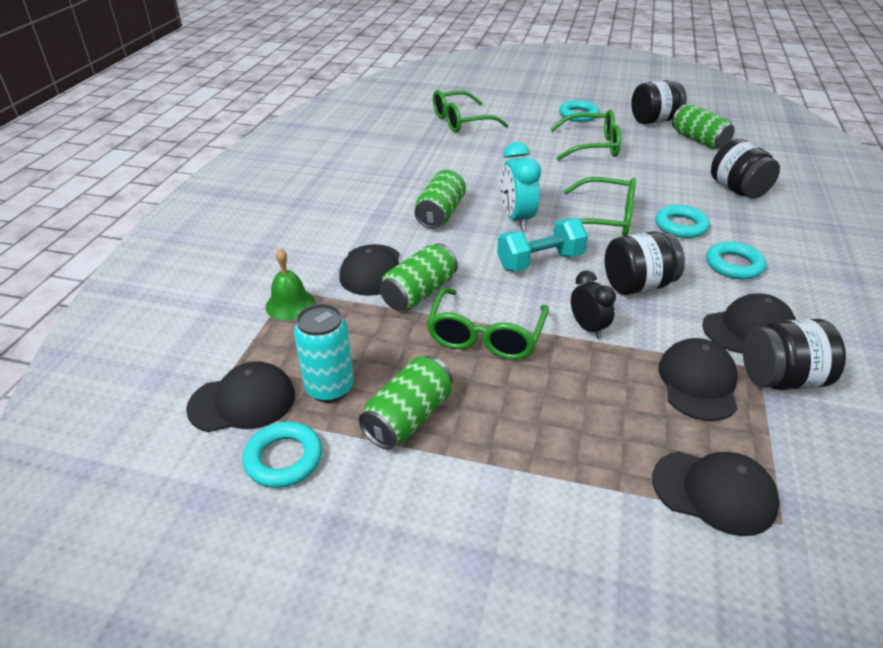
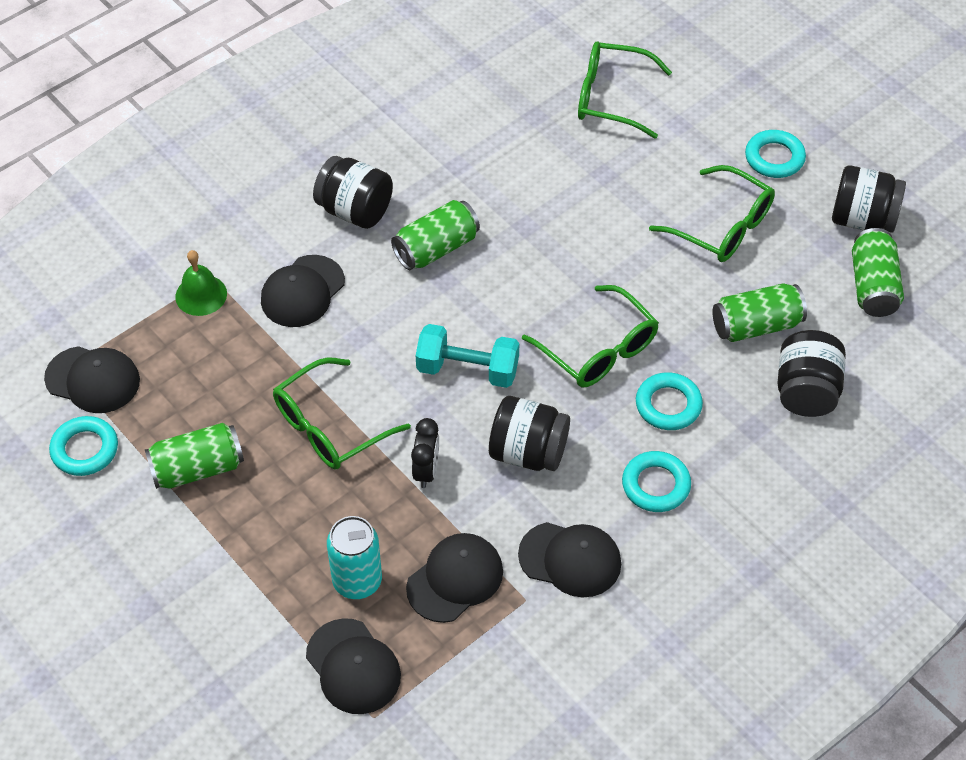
camera: 35 degrees right, 15 degrees up
(329, 388) = (163, 405): turquoise can -> turquoise can (357, 581)
(419, 293) = (319, 345): green can -> green can (756, 326)
(517, 219) = (505, 299): turquoise clock -> none
(781, 379) = (530, 620): black jar -> black jar (355, 210)

